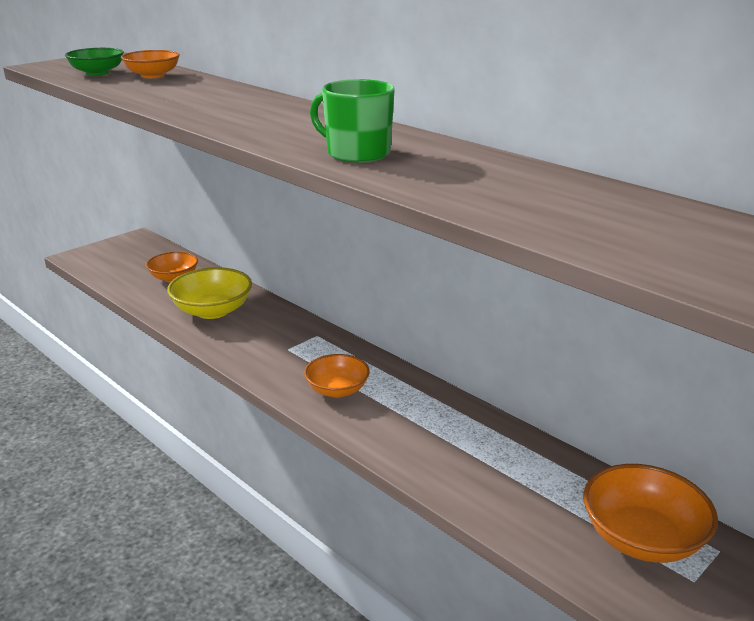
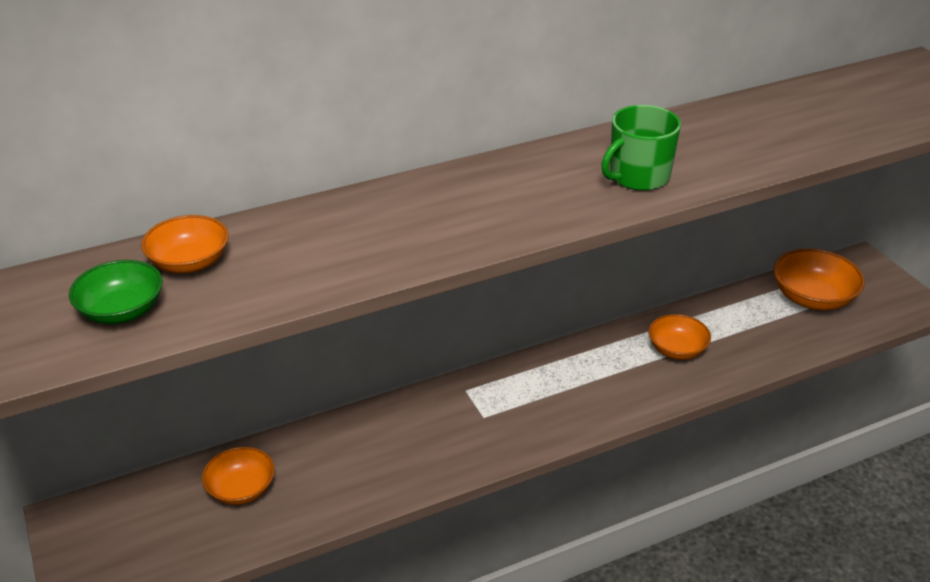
camera: 70 degrees left, 10 degrees up
(212, 311) = (360, 464): yellow bowl -> none
(337, 390) = (577, 398): orange bowl -> orange bowl (677, 350)

